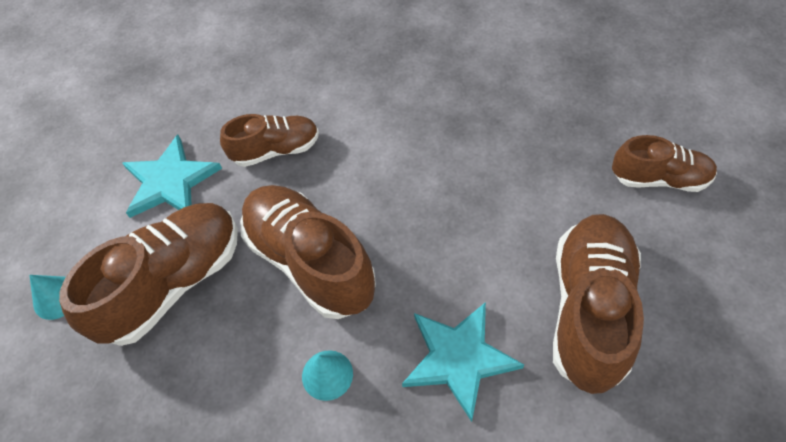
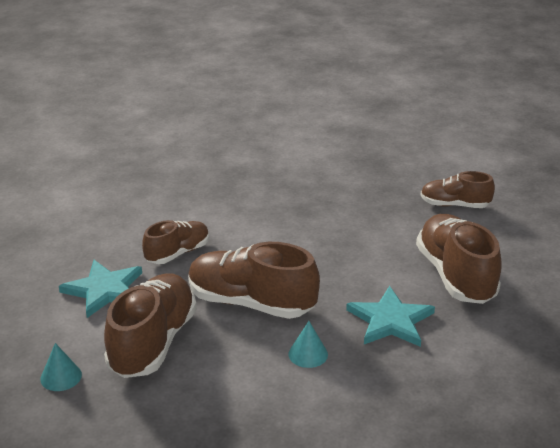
camera: 30 degrees left, 25 degrees down
(659, 178) = (454, 205): brown shoe -> brown shoe turned 150 degrees counterclockwise

